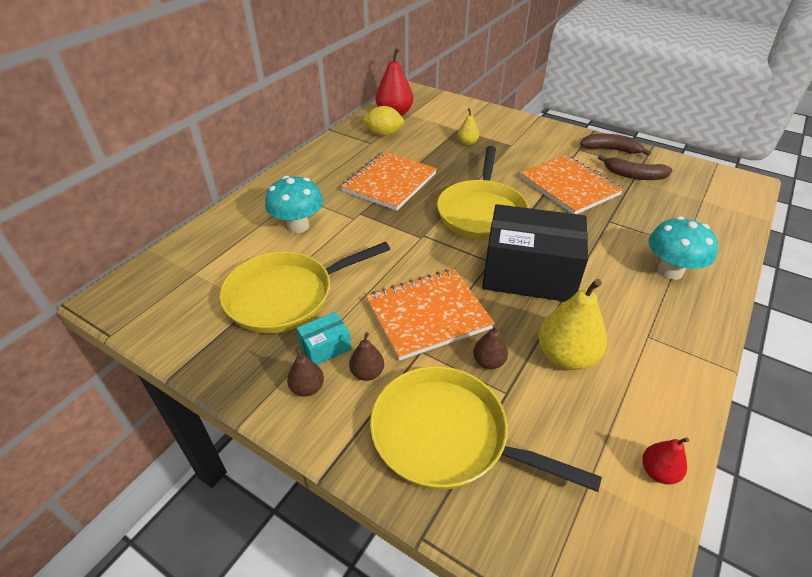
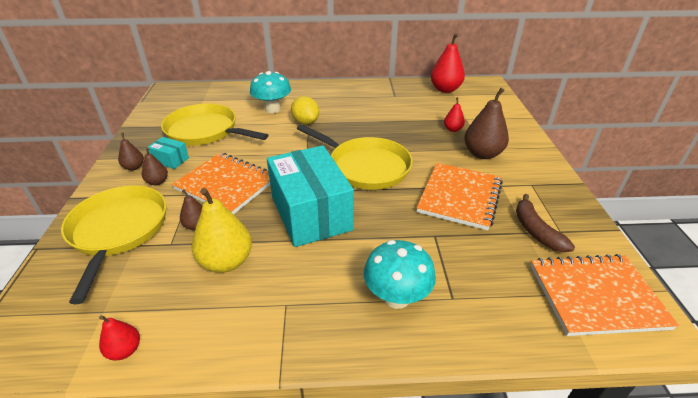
camera: 55 degrees right, 5 degrees down
(384, 134) = (412, 96): yellow lemon -> yellow lemon (305, 122)
(389, 182) = (355, 119): orange notebook -> orange notebook (596, 296)
(467, 143) = (452, 129): yellow pear -> red pear
(481, 212) = (365, 167): yellow pan -> yellow pan turned 120 degrees counterclockwise
(519, 148) = (482, 154): none -> brown pear
(529, 274) = (311, 213): black box -> turquoise box
(611, 150) = (562, 203): brown banana -> none

